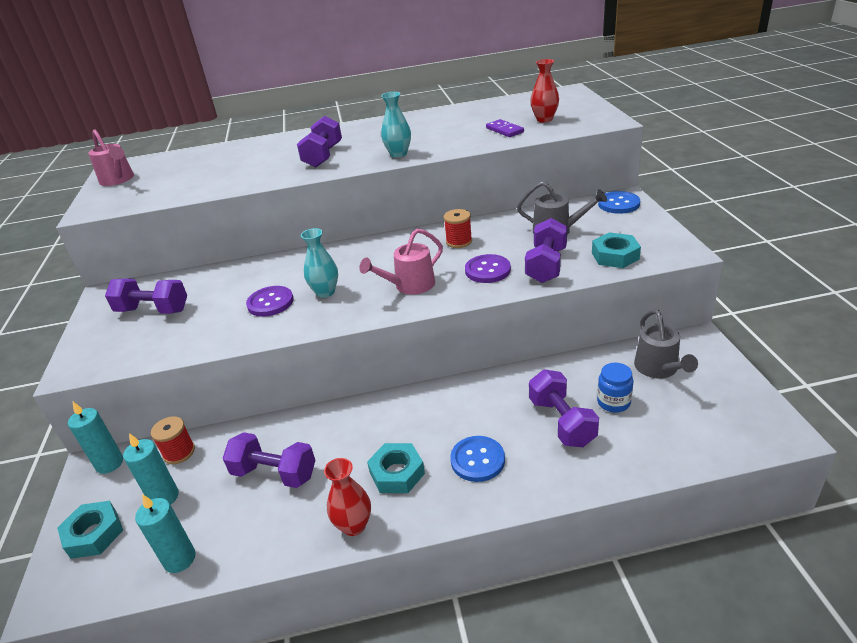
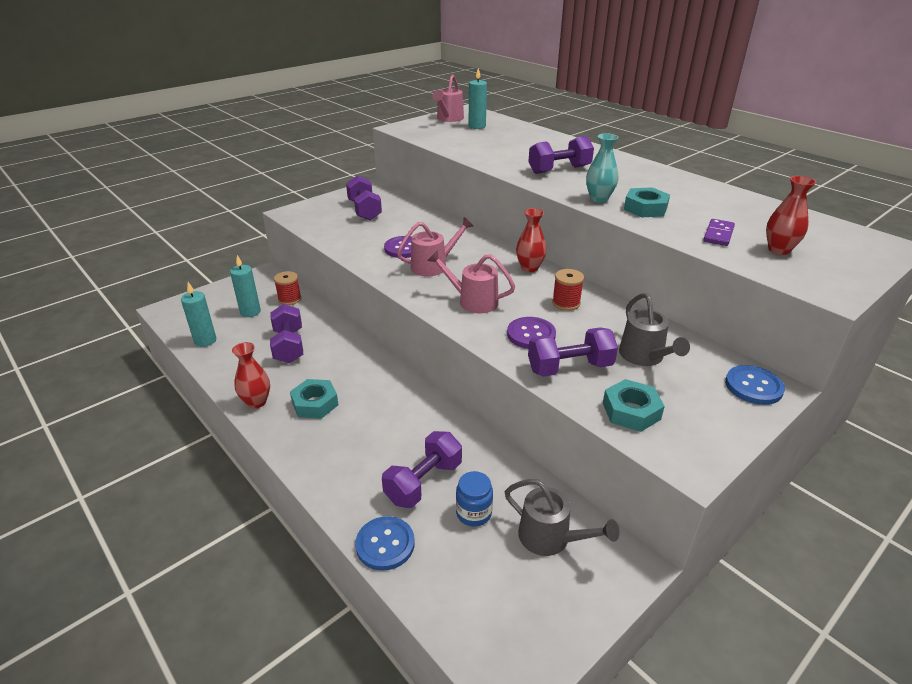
camera: 55 degrees right, 0 degrees up
(94, 534) = (213, 301): turquoise nut -> turquoise nut (645, 208)
(109, 463) = (269, 279): turquoise candle -> turquoise candle (477, 126)
(325, 292) = (434, 266): turquoise vase -> pink watering can
(388, 243) = (529, 268): none -> red vase
(477, 460) = (349, 443): blue button -> blue button (385, 544)
(659, 369) = (551, 538): grey watering can -> grey watering can turned 105 degrees counterclockwise

